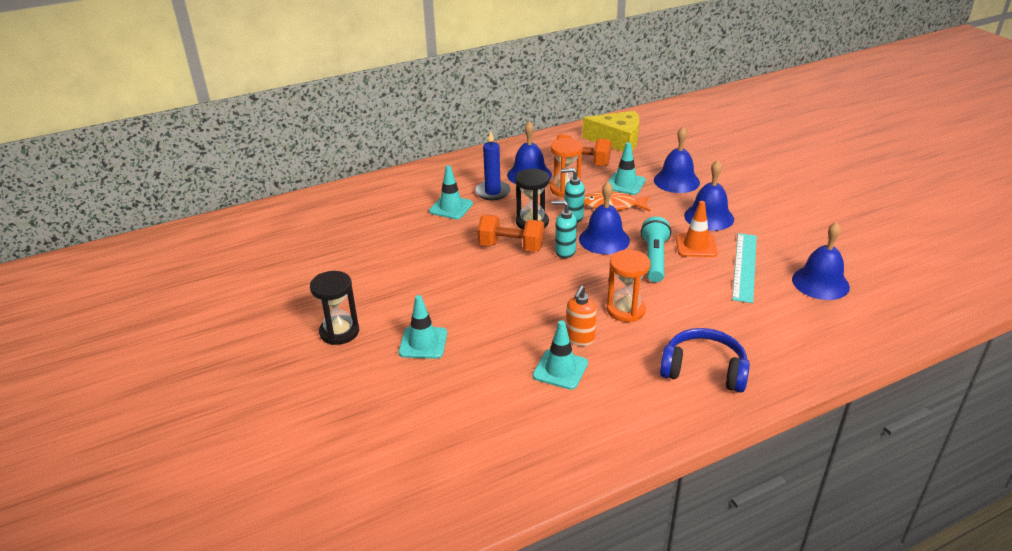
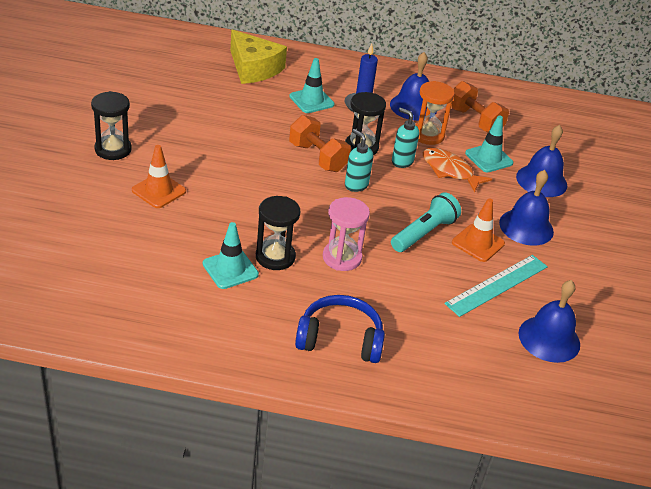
camera: 30 degrees right, 5 degrees up
(423, 343) = (159, 191): turquoise traffic cone -> orange traffic cone
(580, 339) = (275, 257): orange soap dispenser -> black hourglass
(604, 239) = (403, 194): blue bell -> none
(617, 140) = (536, 117): yellow cheese -> yellow cheese (254, 68)
(625, 310) = (342, 258): orange hourglass -> pink hourglass
(703, 370) = (340, 339): blue headphones -> blue headphones turned 45 degrees counterclockwise

